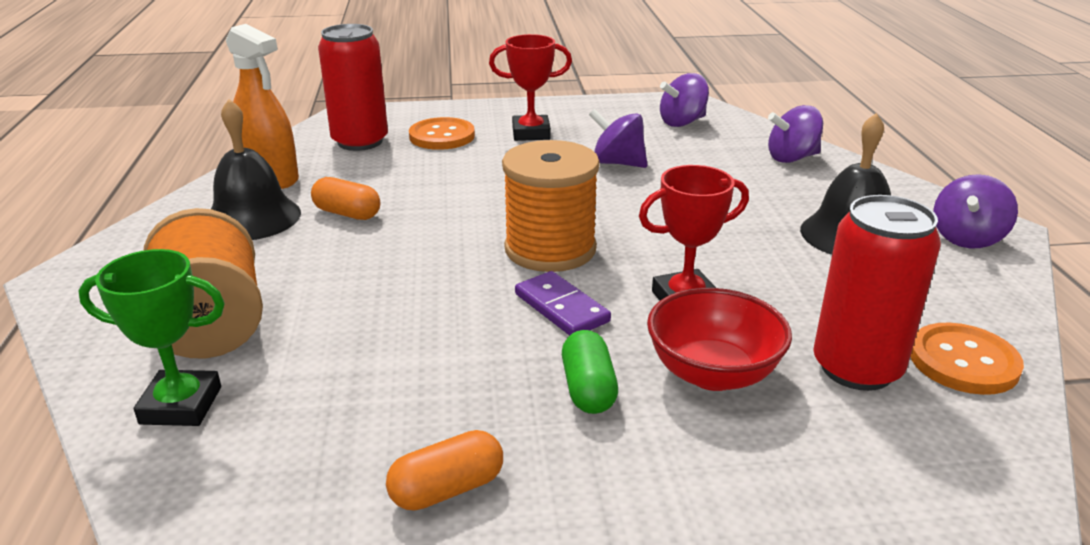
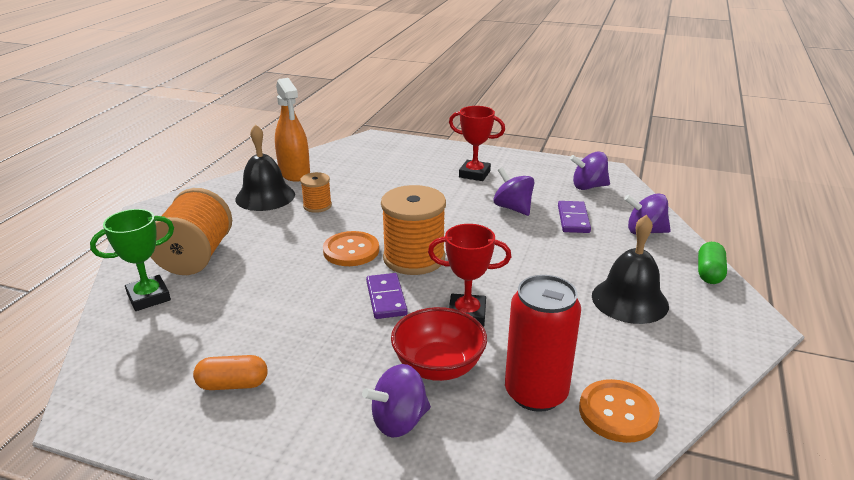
camera: 25 degrees right, 0 degrees up
(181, 405) = (149, 297): green trophy -> green trophy turned 60 degrees counterclockwise
(347, 213) = (317, 206): orange capsule -> orange spool
(360, 141) = (364, 159): red can -> none
(442, 136) = (416, 165): orange button -> orange button (351, 250)
(588, 389) = (356, 353): green capsule -> green capsule (709, 273)
(701, 161) = (573, 219): none -> purple domino
(966, 238) = (721, 326): purple spinning top -> purple spinning top (399, 421)

